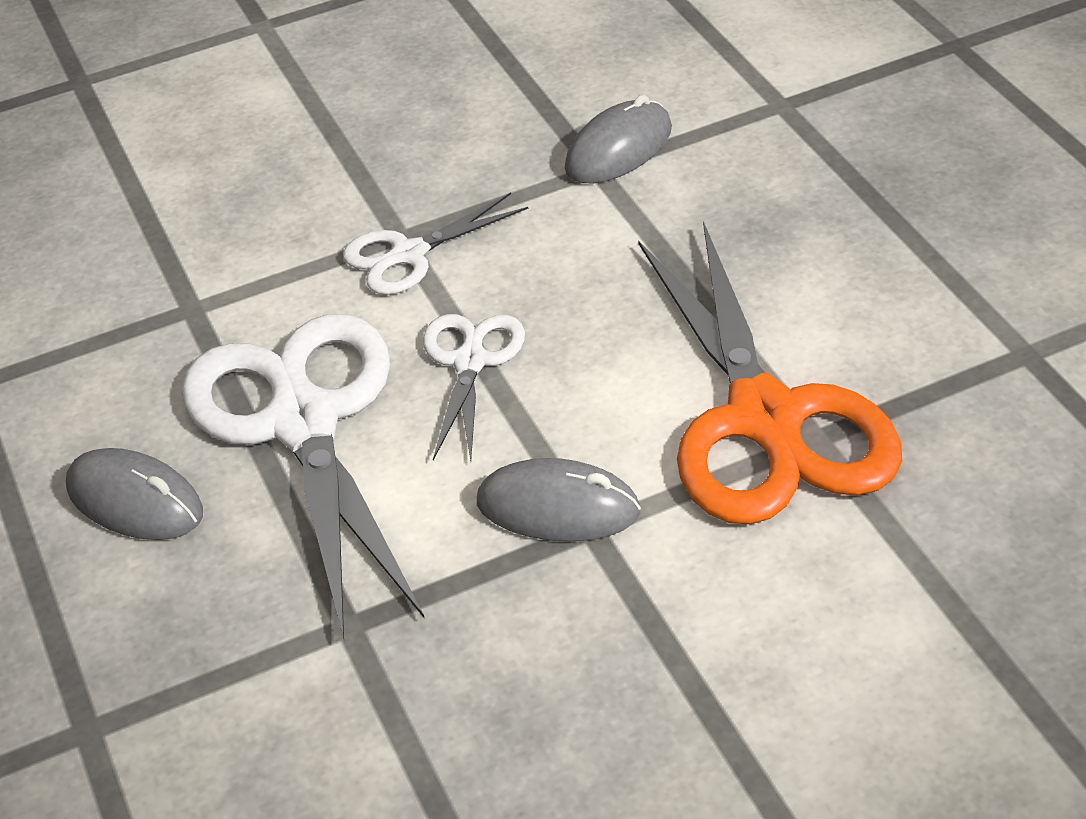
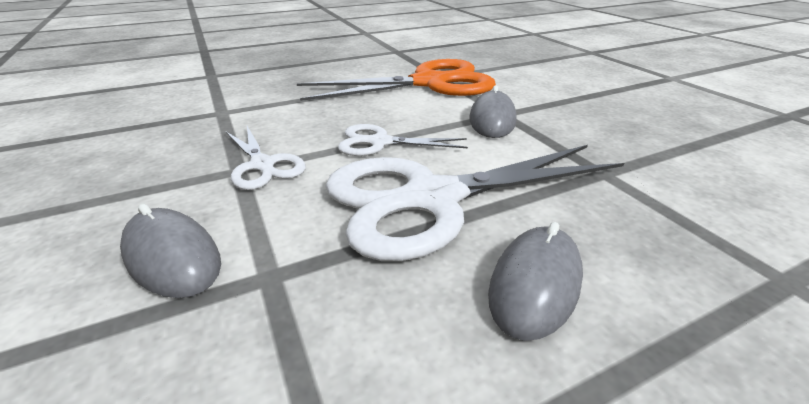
camera: 95 degrees left, 10 degrees down
(618, 149) = (209, 106): grey mouse -> grey mouse (172, 257)

